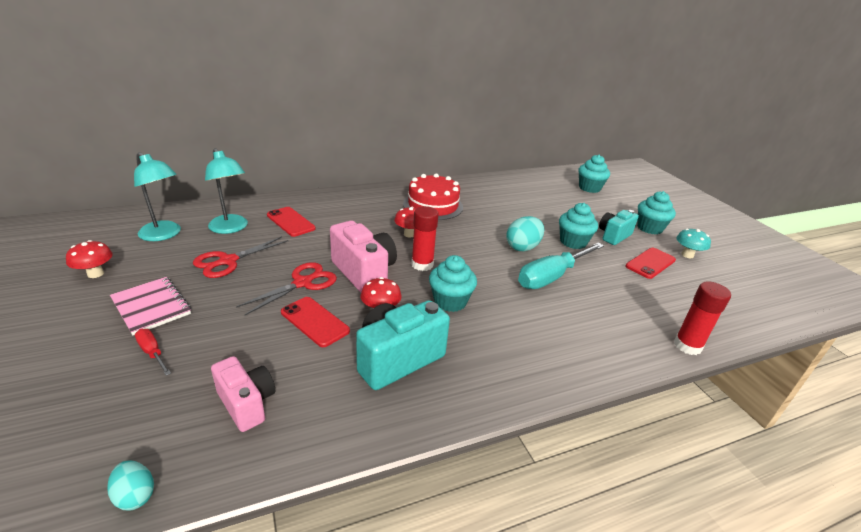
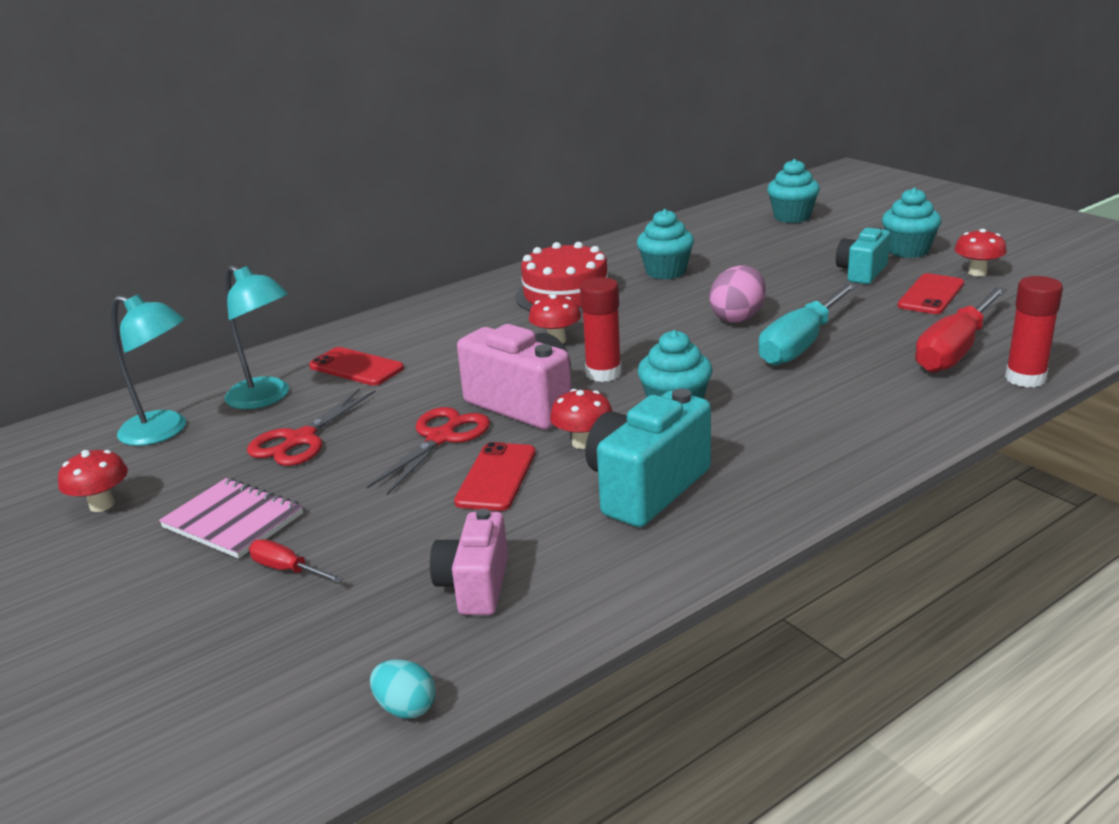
camera: 10 degrees left, 5 degrees down
(247, 404) = (475, 586): pink camera -> pink camera turned 120 degrees counterclockwise
(315, 321) = (496, 477): red phone -> red phone turned 75 degrees clockwise
(522, 247) = (738, 317): turquoise egg -> pink egg
(573, 242) = (807, 294): turquoise cupcake -> turquoise cupcake (665, 272)
(648, 309) = (955, 350): none -> red screwdriver
(687, 255) = (977, 272): turquoise mushroom -> red mushroom

